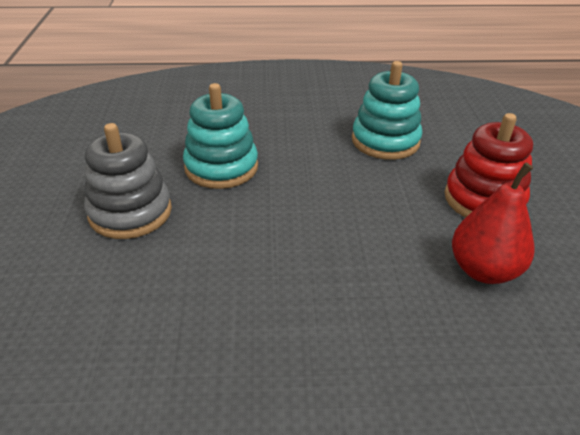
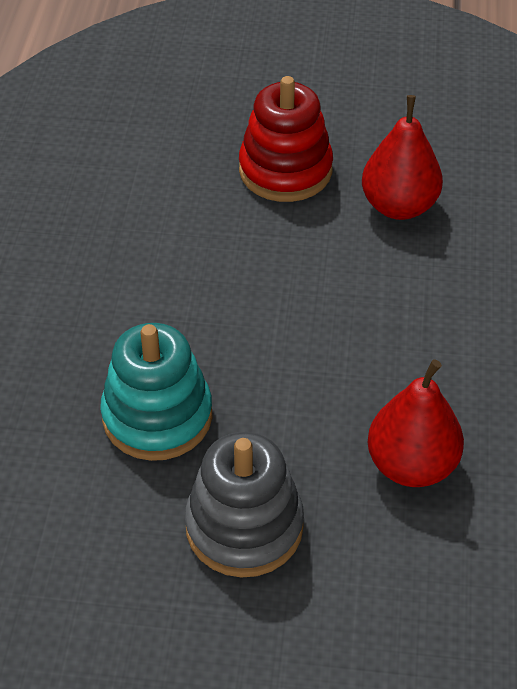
camera: 80 degrees left, 10 degrees up
(184, 296) = (411, 465): none -> red pear
(385, 141) = (138, 226): turquoise stacking toy -> none

